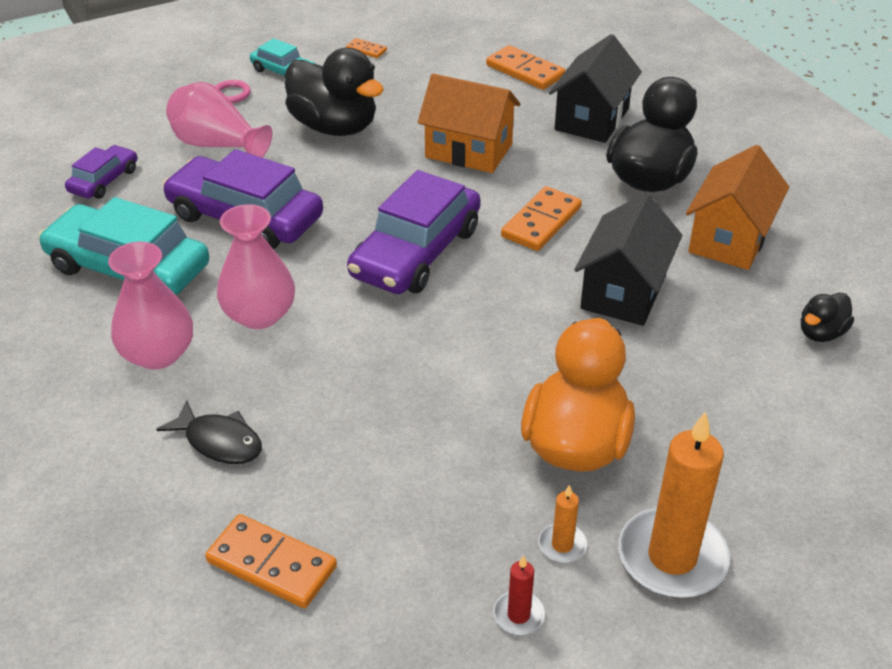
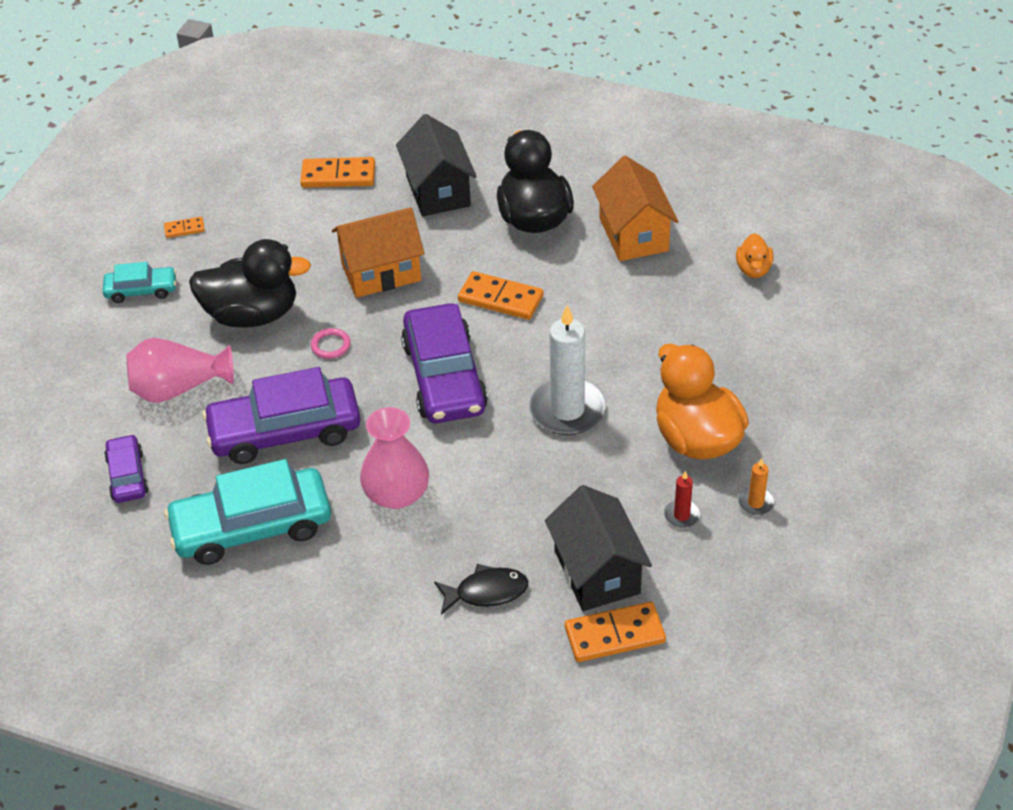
camera: 40 degrees left, 5 degrees up
(158, 354) = (364, 569): pink vase -> none
(231, 94) = (125, 337): pink ring -> pink ring (330, 345)
(485, 341) = (567, 410): none -> white candle
(518, 615) = (777, 557): red candle -> red candle (681, 515)
(541, 222) = (500, 299): orange domino -> orange domino turned 60 degrees counterclockwise
(623, 292) = (611, 317): black house -> black house (597, 572)
(672, 557) = (817, 467): orange candle -> none
(821, 333) = (753, 269): black duck -> orange duck

